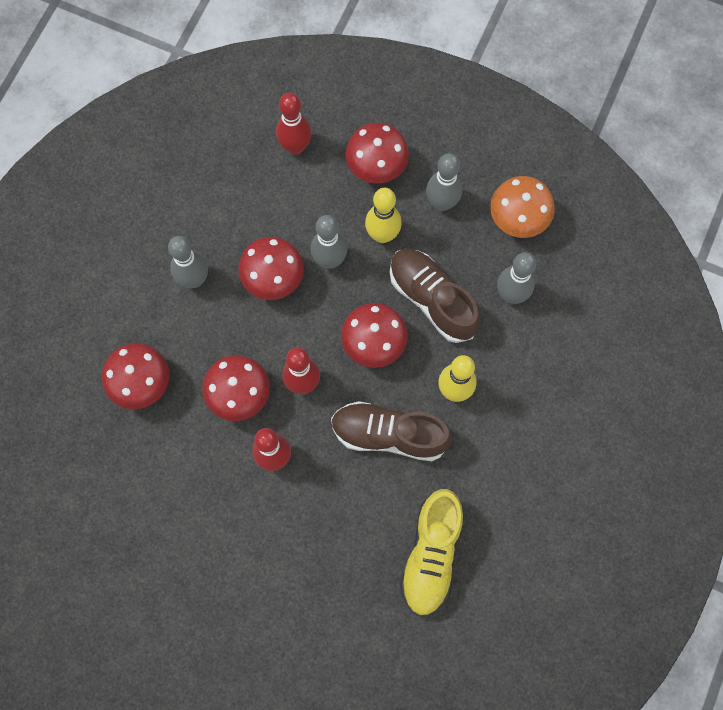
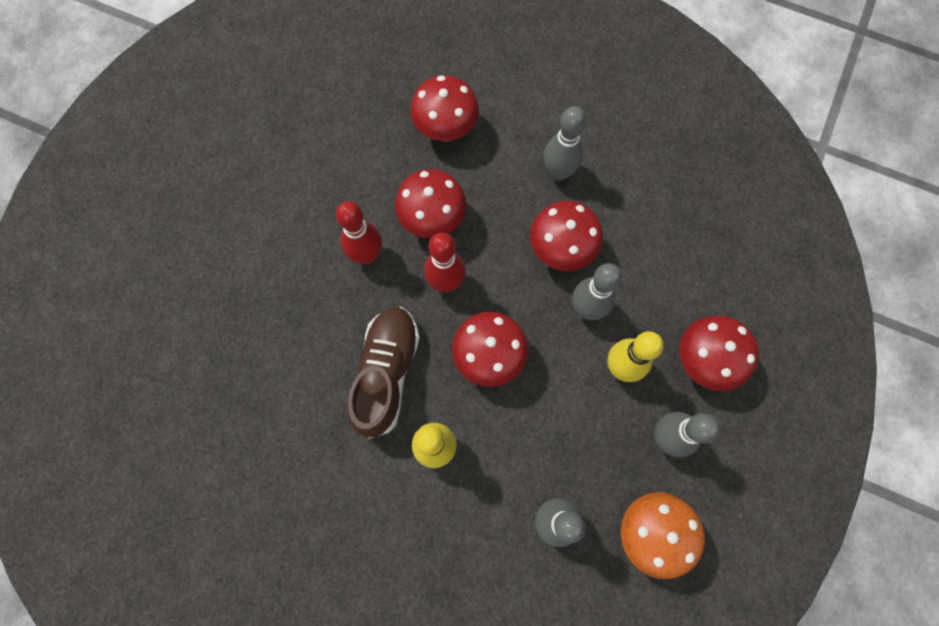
camera: 90 degrees right, 0 degrees up
(295, 147) = (720, 270): red bowling pin -> none
(431, 555) = (252, 417): yellow shoe -> none
(432, 299) = (544, 423): brown shoe -> none

